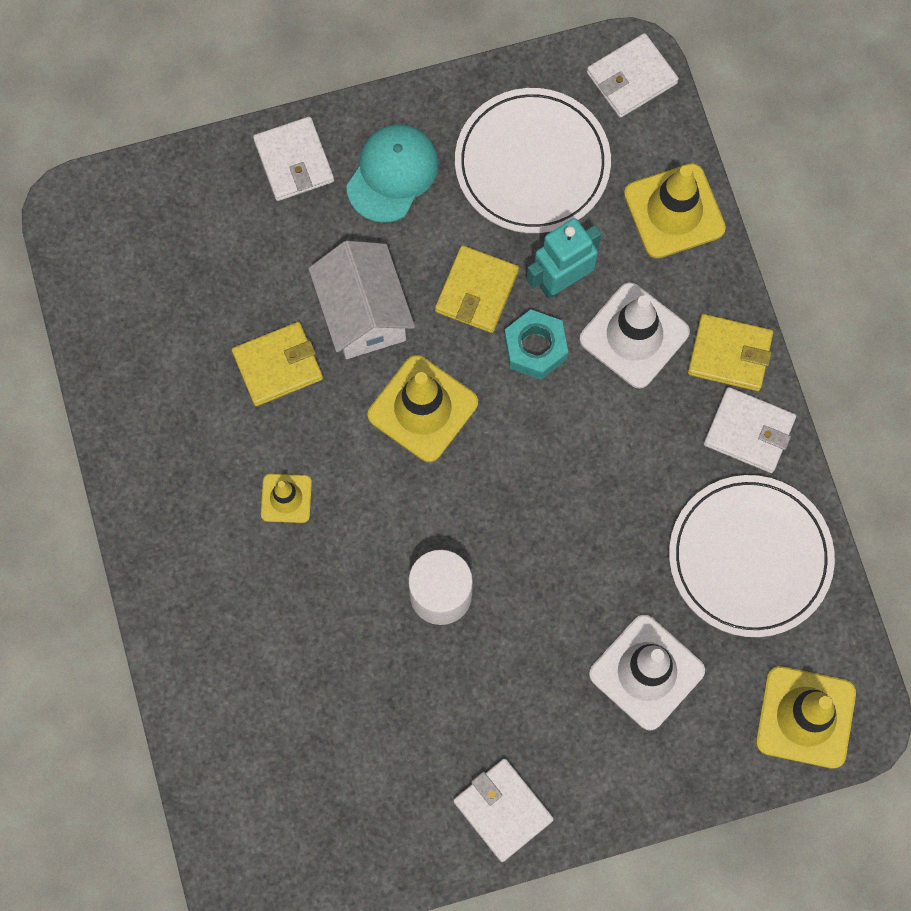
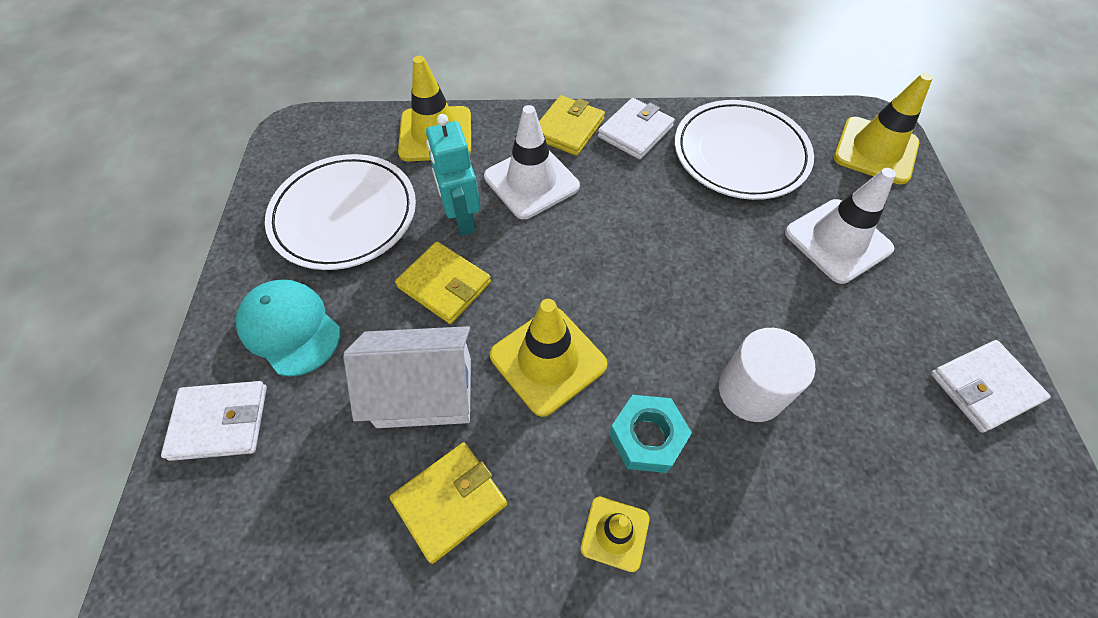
camera: 75 degrees left, 15 degrees down
(278, 366) = (450, 502): yellow wallet -> yellow wallet turned 60 degrees clockwise
(535, 348) = (517, 252): turquoise nut -> turquoise nut (647, 437)
(631, 78) = (309, 134): white wallet -> none

